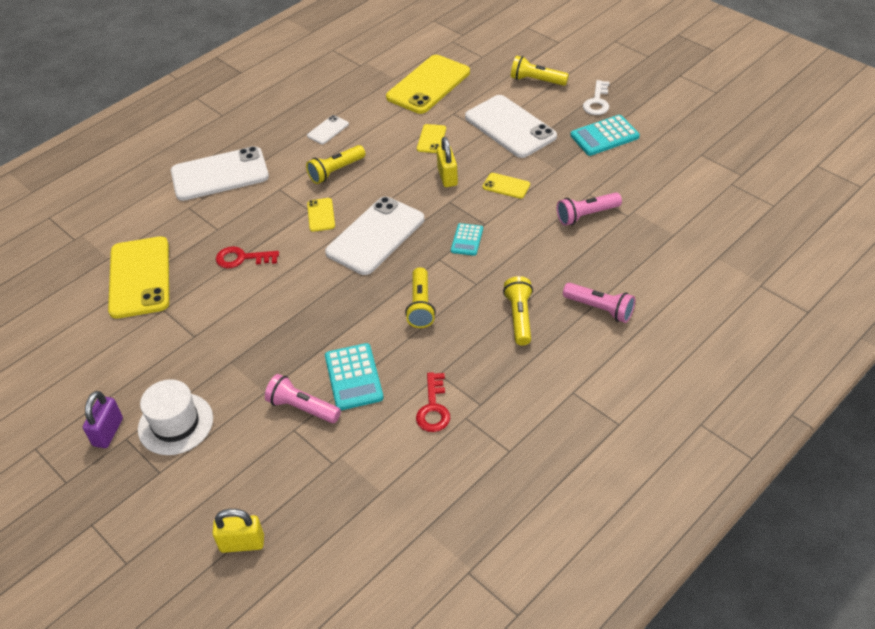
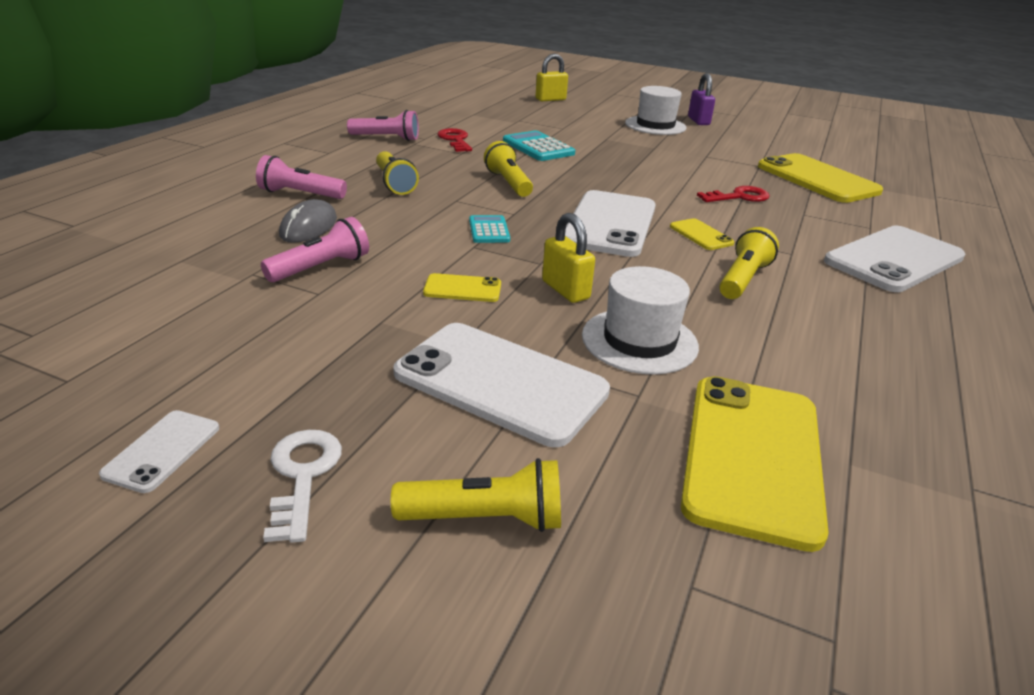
camera: 155 degrees right, 15 degrees down
(302, 408) = (566, 135): pink flashlight -> pink flashlight (386, 138)
(328, 130) = (834, 332): white phone -> white phone (162, 451)
(431, 139) = (639, 341): yellow phone -> white hat
(593, 260) = (309, 227): none -> grey mouse
(604, 136) = (286, 390): turquoise calculator -> none

